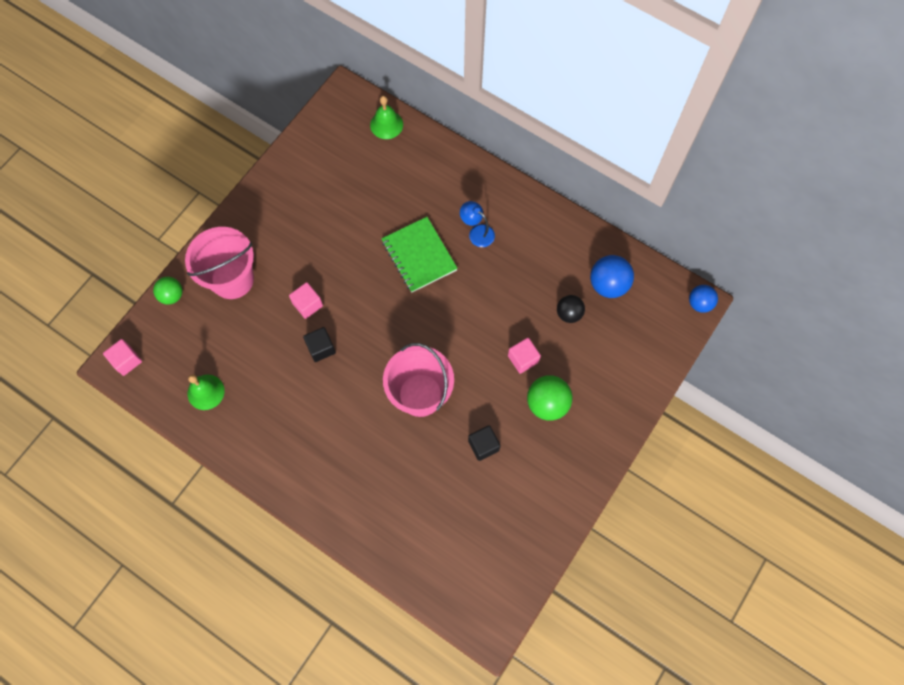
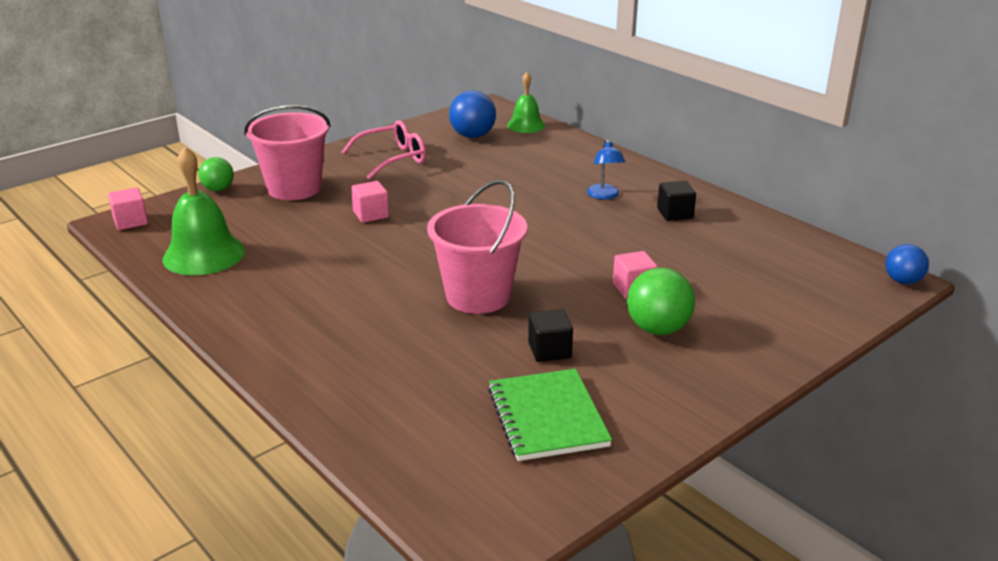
camera: 15 degrees right, 40 degrees down
(206, 392) = (204, 254): green bell -> green bell, size x1.62
(293, 211) = (393, 159): none -> pink glasses
(321, 348) = (368, 245): black cube -> black cube (675, 213)
(419, 256) = (525, 201): green notebook -> green notebook (547, 417)
(477, 232) = (604, 196): blue lamp -> blue lamp turned 150 degrees counterclockwise
(569, 314) = (709, 264): black ball -> none
(608, 284) = (769, 250): blue ball -> blue ball (472, 136)

